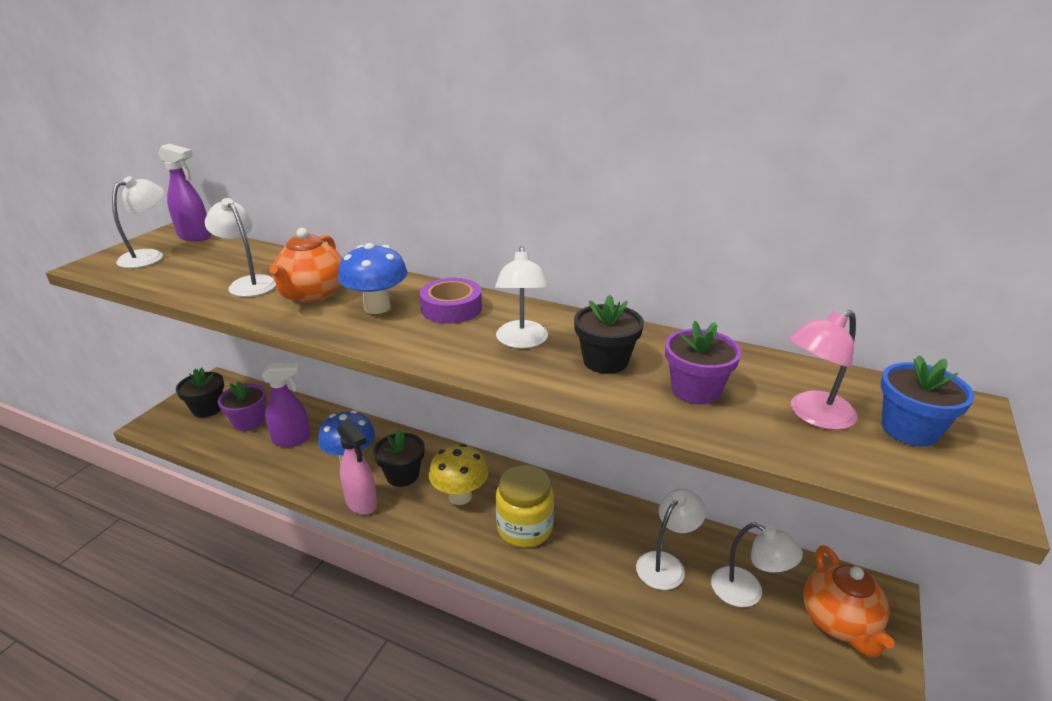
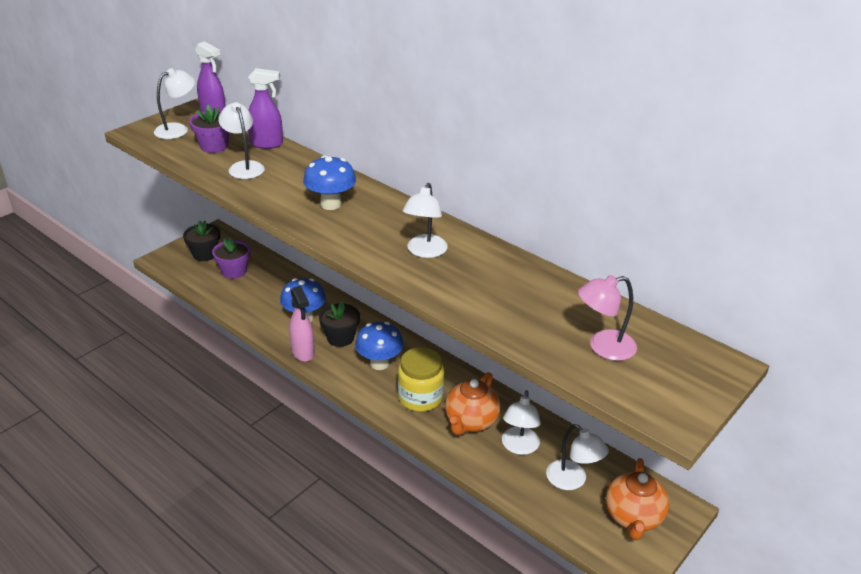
camera: 15 degrees right, 5 degrees up
(292, 439) = (264, 292): purple spray bottle -> purple spray bottle (267, 144)
(312, 294) = (287, 184): orange teapot -> orange teapot (470, 421)
(451, 308) = (385, 215): purple tape -> none
(460, 496) = (379, 363): yellow mushroom -> blue mushroom
(605, 361) = (477, 278): black flower pot -> none
(666, 564) = (519, 447): white lamp -> white lamp turned 135 degrees clockwise
(695, 390) = (530, 312): purple flower pot -> purple flower pot (214, 146)
(909, 429) = (666, 371): blue flower pot -> none

